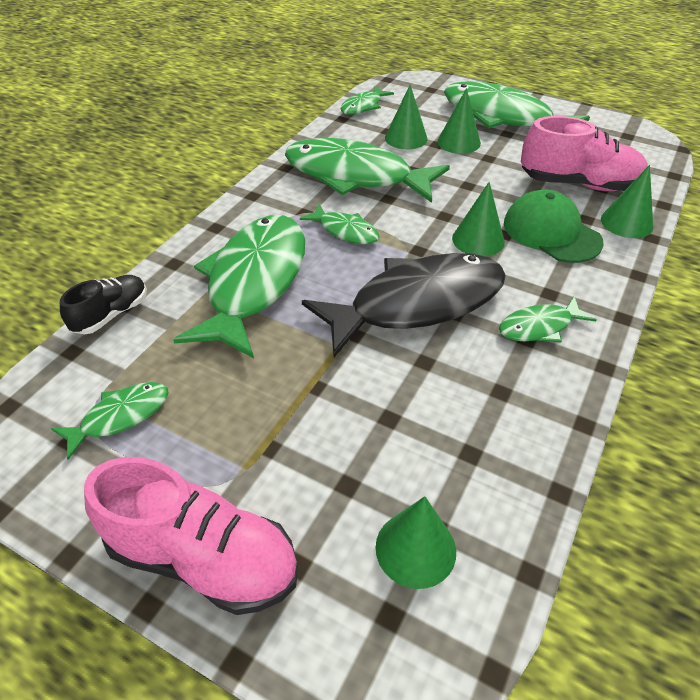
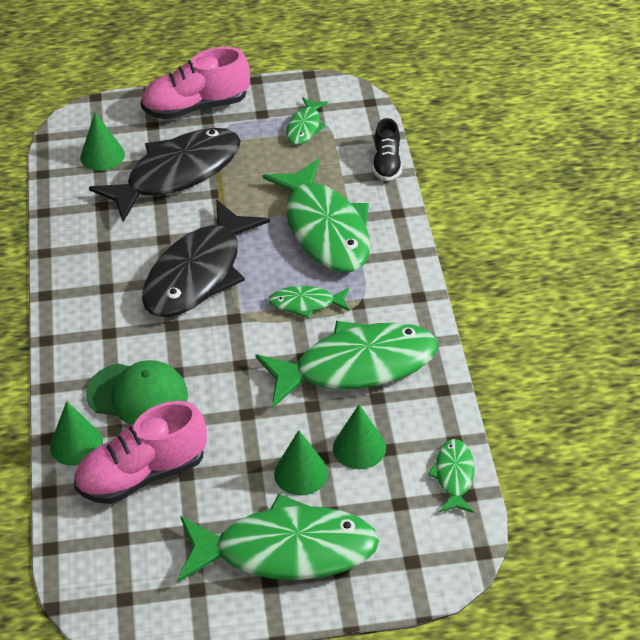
camera: 145 degrees right, 0 degrees up
(337, 443) = (177, 174): none -> black fish
(478, 240) = (194, 353): green cone -> none
(539, 327) = (102, 300): green fish -> none

